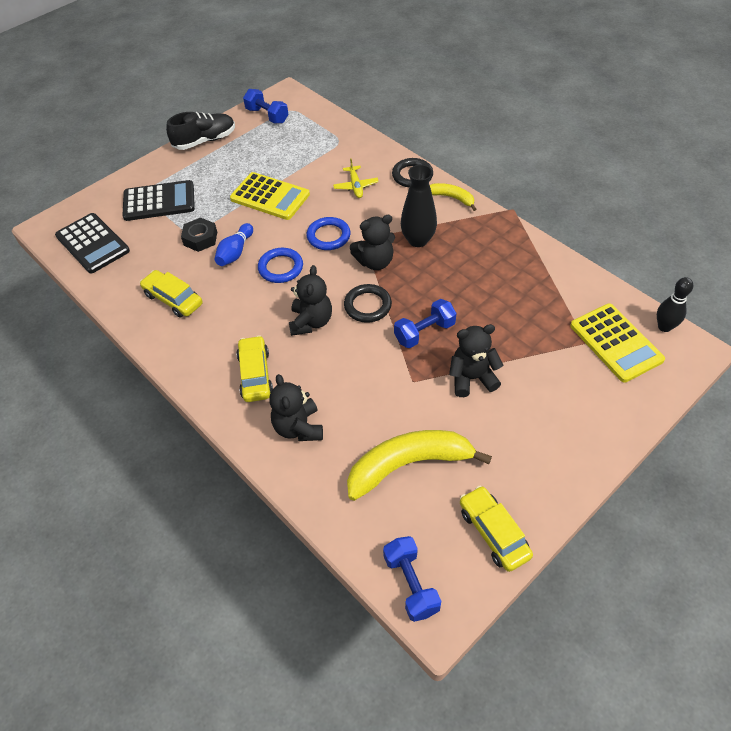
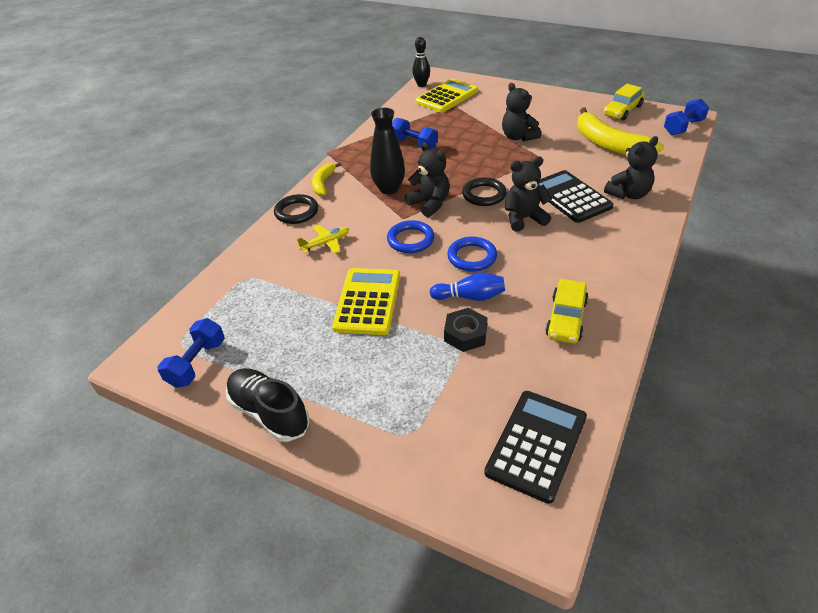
camera: 110 degrees left, 10 degrees down
(159, 201) = (420, 407): black calculator -> black calculator (570, 197)
(255, 374) = (603, 231): yellow car -> none
(424, 332) = (491, 163): blue dumbbell -> blue dumbbell (414, 144)

